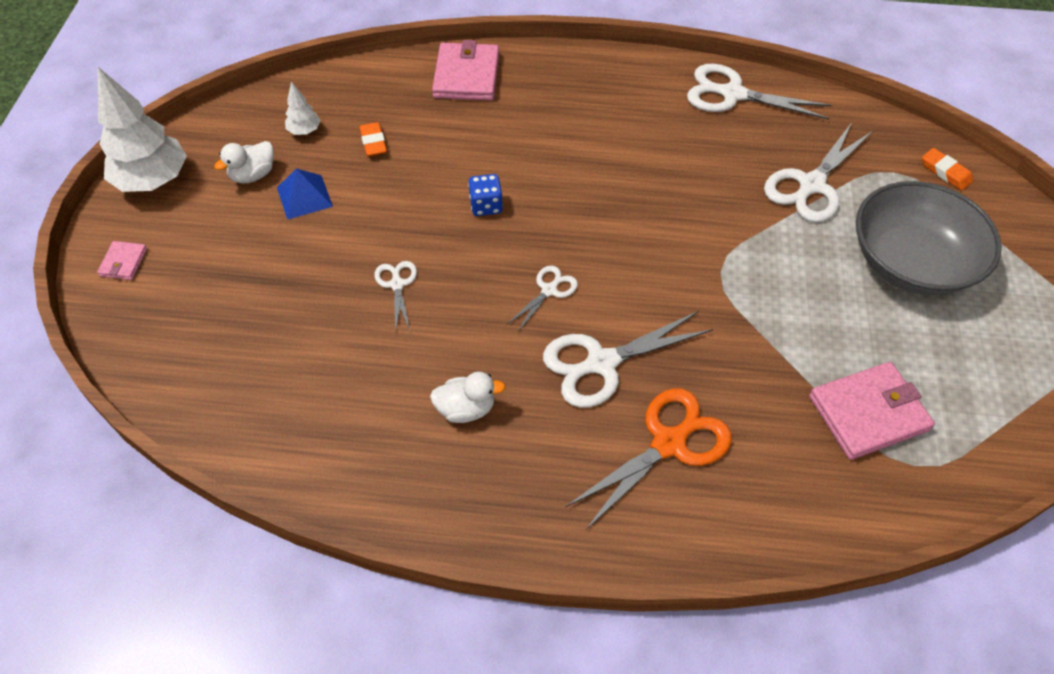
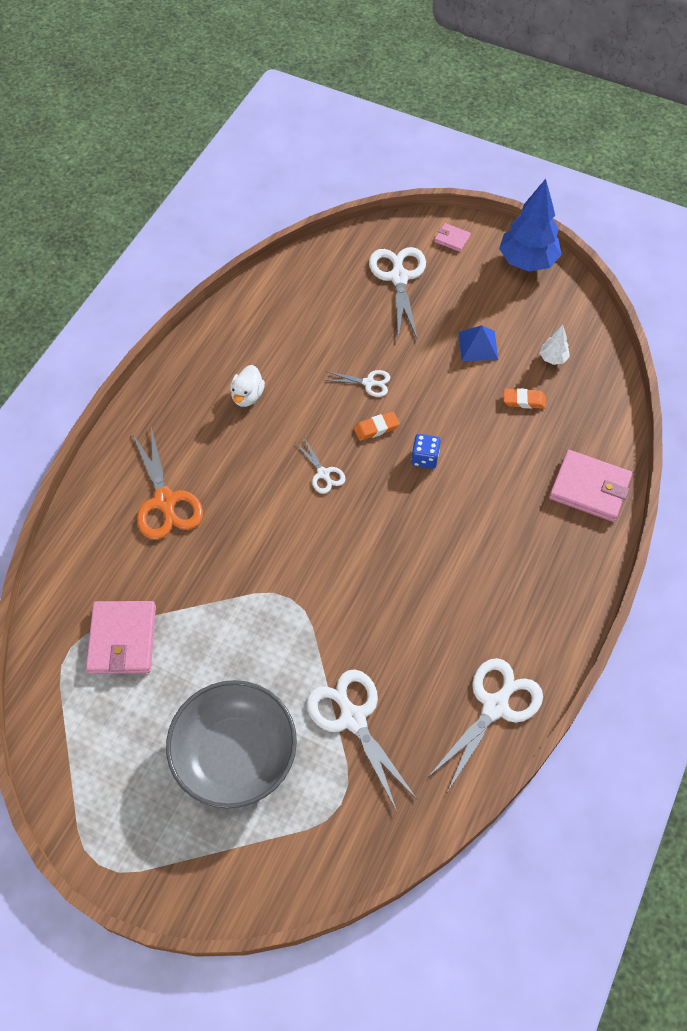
camera: 110 degrees right, 5 degrees up
(153, 181) = (527, 261): white tree -> blue tree
(253, 175) = (513, 319): white duck -> none
(602, 363) = (245, 485): white scissors -> white scissors (399, 278)
(945, 172) = (322, 855): orange eraser -> orange eraser (376, 428)

